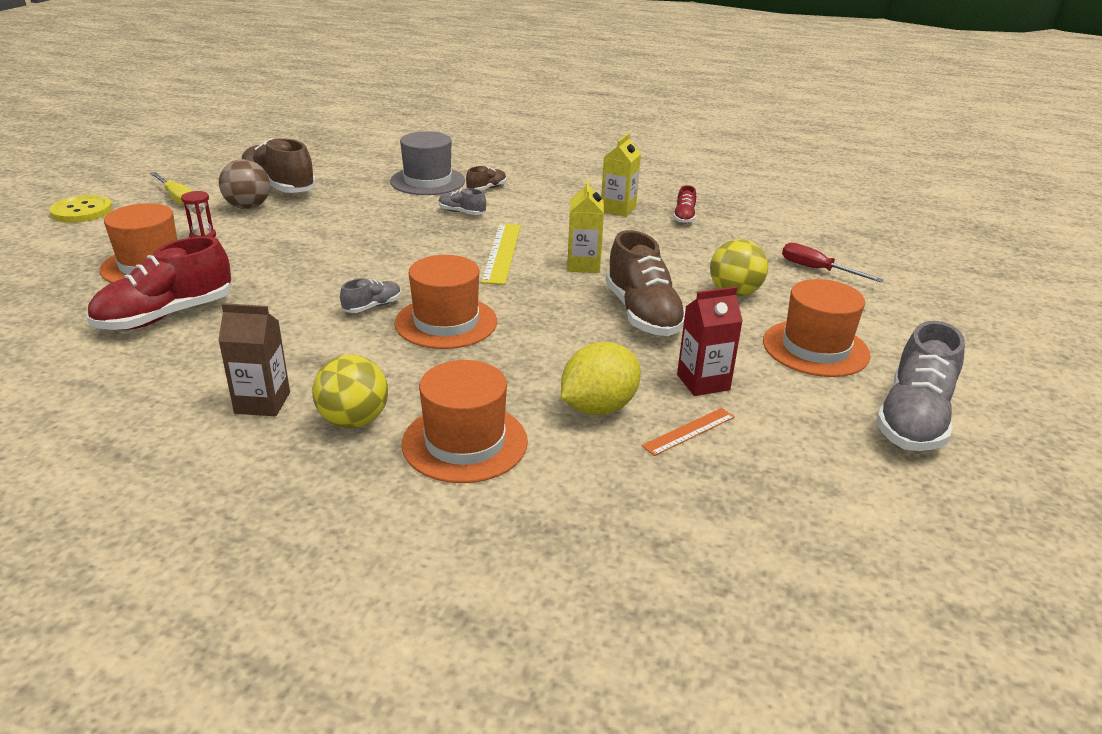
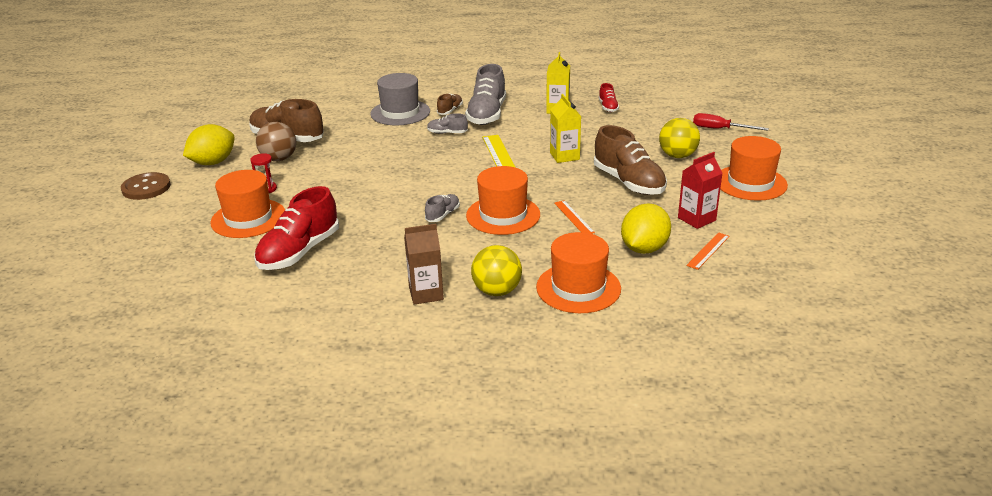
camera: 15 degrees left, 0 degrees up
(82, 211) = (146, 188): yellow button -> brown button
(176, 198) = (213, 162): yellow screwdriver -> yellow lemon
(534, 344) = (573, 217): none -> orange ruler
(913, 419) = (831, 215): grey shoe -> grey shoe (487, 114)

